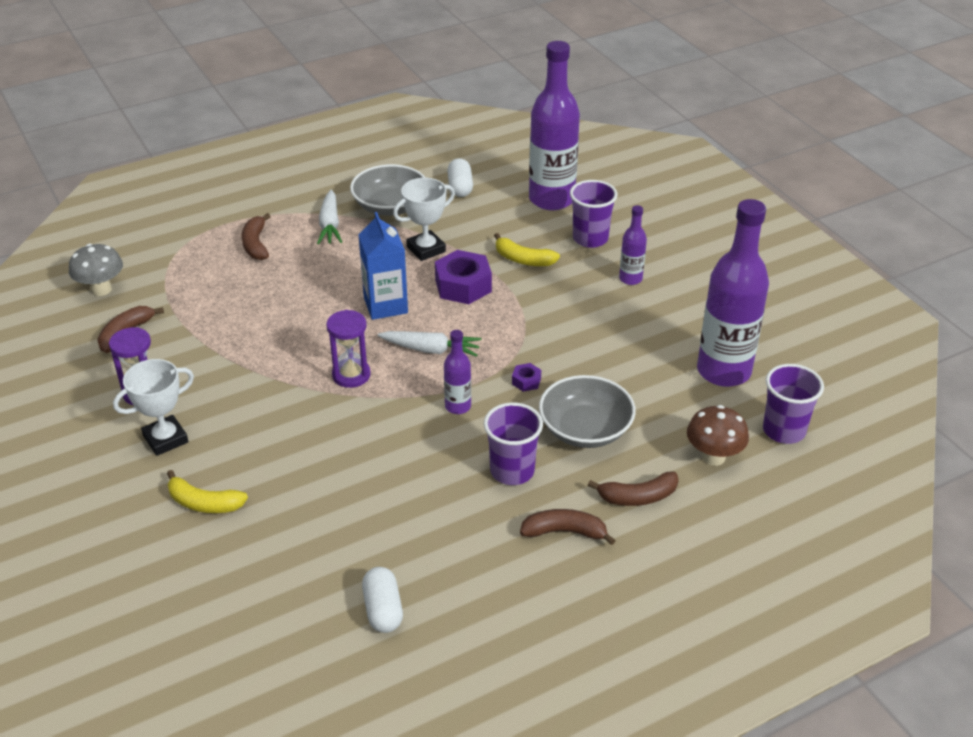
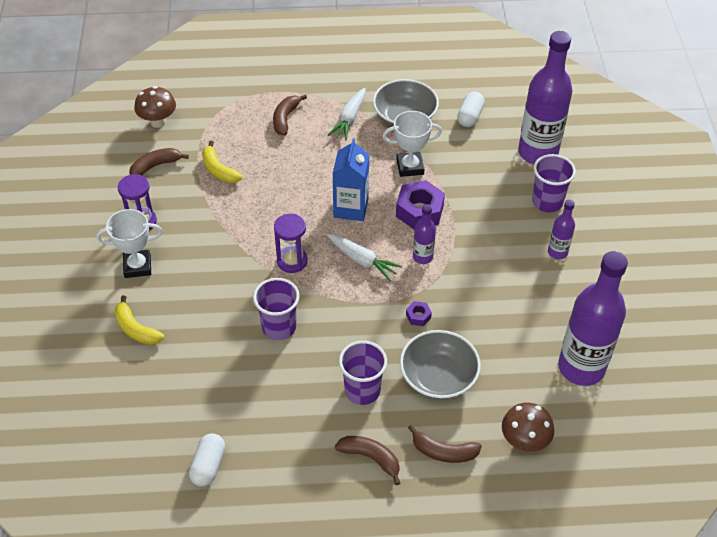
camera: 25 degrees right, 10 degrees up
(101, 289) = (158, 122): grey mushroom -> brown mushroom
(458, 406) = (354, 318): purple bottle -> purple bottle (422, 257)
(523, 259) = (481, 203): yellow banana -> yellow banana (219, 170)
(784, 430) = (596, 441): purple cup -> purple cup (279, 327)

